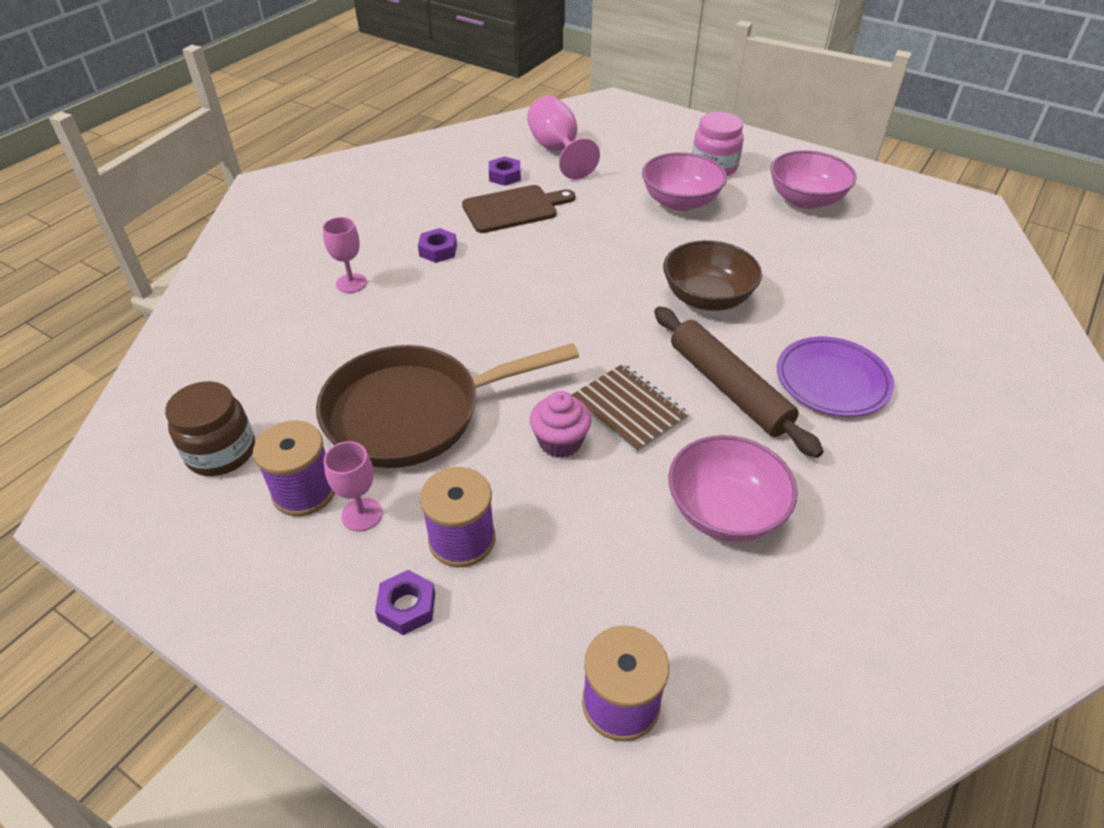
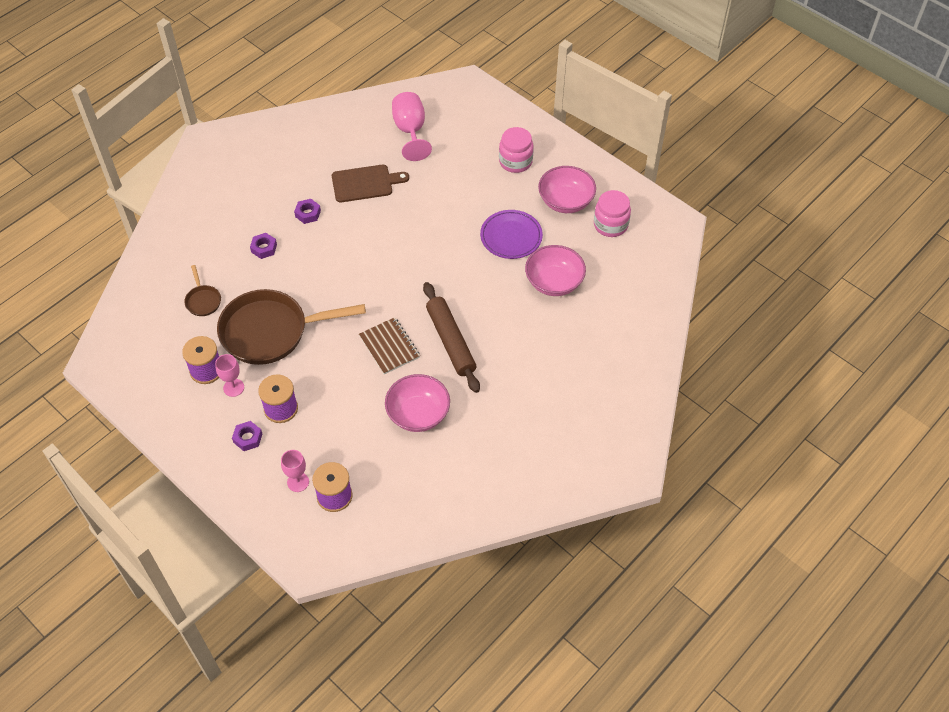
camera: 10 degrees right, 10 degrees up
(221, 452) = (165, 341): brown jar -> none
(285, 382) = (203, 301): none -> brown pan
(351, 283) = (249, 233): pink goblet -> pink goblet (298, 482)
(505, 176) = (367, 151): purple nut -> purple nut (264, 248)
(560, 442) = (345, 361): pink cupcake -> none
(680, 202) = (479, 192): pink bowl -> pink bowl (554, 282)
(707, 298) = (464, 275): brown bowl -> none
(832, 381) = (513, 345): purple plate -> purple plate (511, 237)
(883, 218) = (610, 225): none -> pink jar

